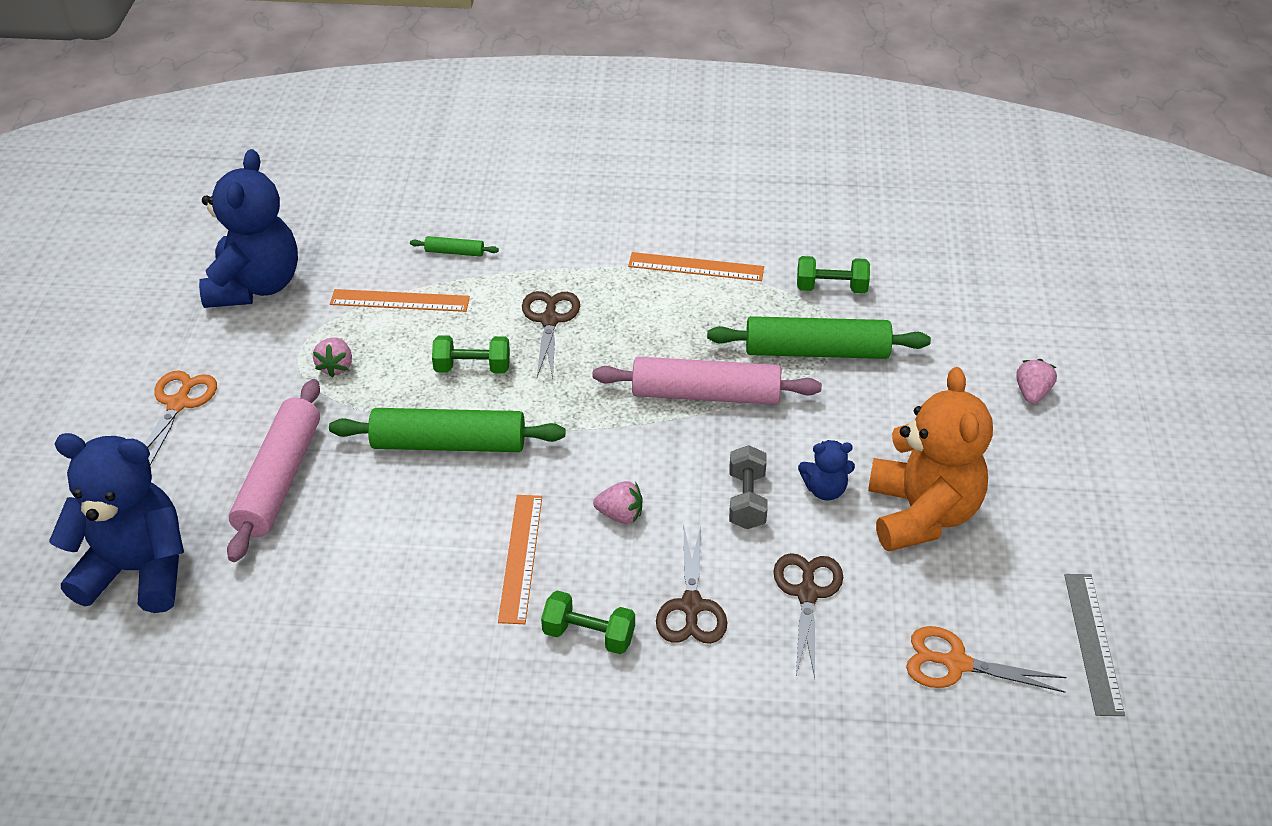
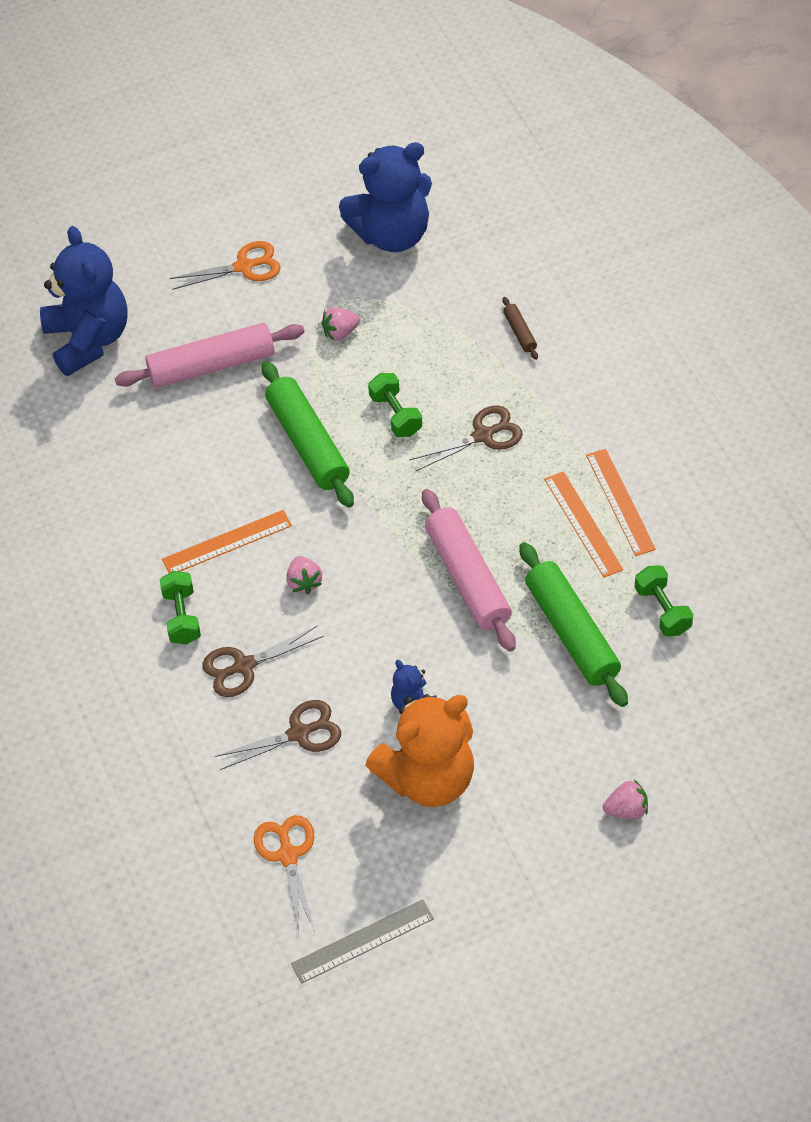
camera: 65 degrees right, 10 degrees up
(400, 301) = (438, 330): orange ruler -> orange ruler (583, 524)
(454, 252) = (519, 332): green rolling pin -> brown rolling pin
(746, 500) = (369, 655): grey dumbbell -> none

